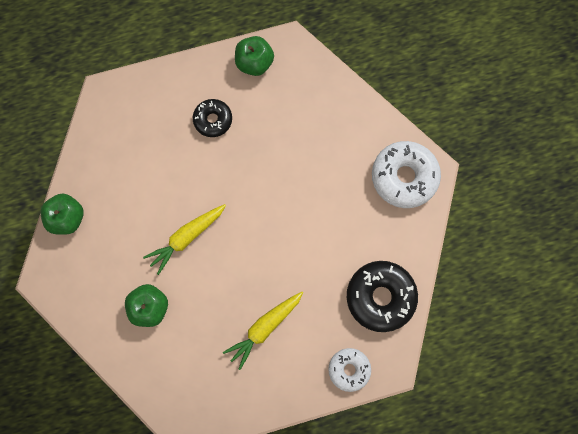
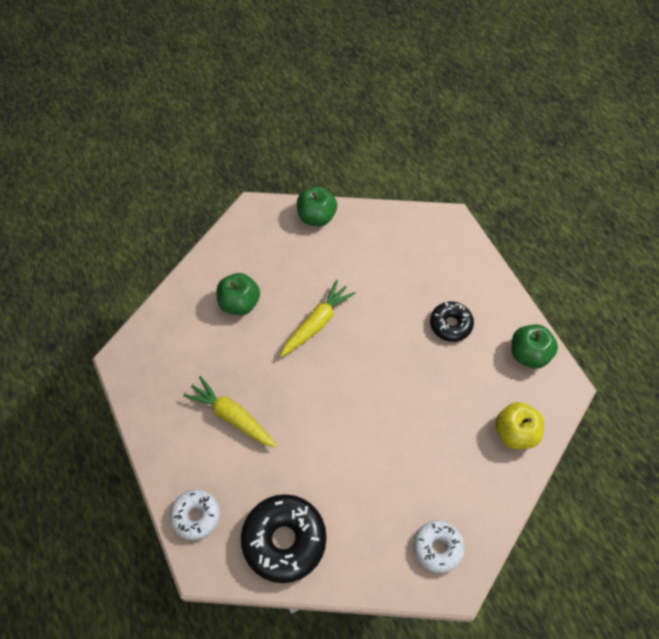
camera: 80 degrees right, 15 degrees down
(186, 238) = (317, 323): yellow carrot -> yellow carrot turned 90 degrees clockwise
(321, 94) = (515, 432): none -> yellow apple
(404, 177) = (437, 547): white donut -> white donut, size x0.59

